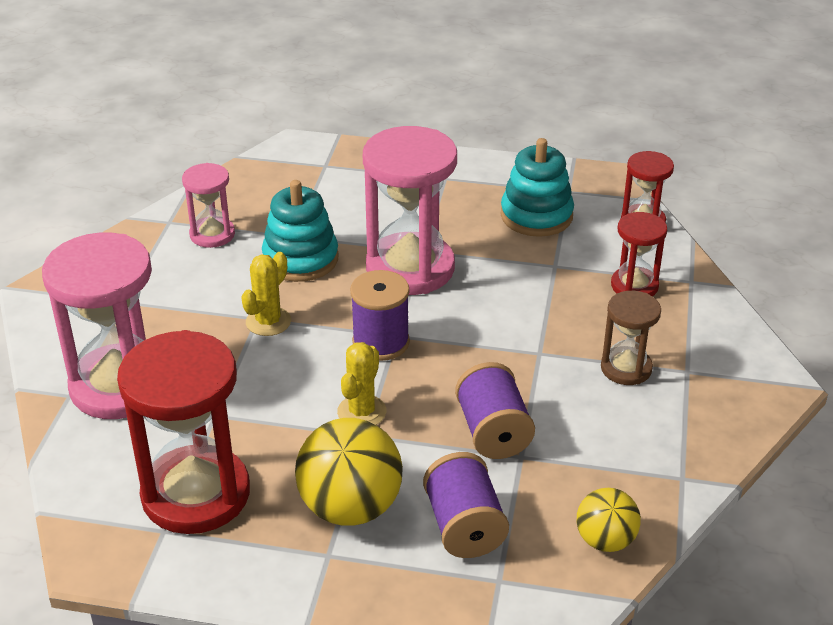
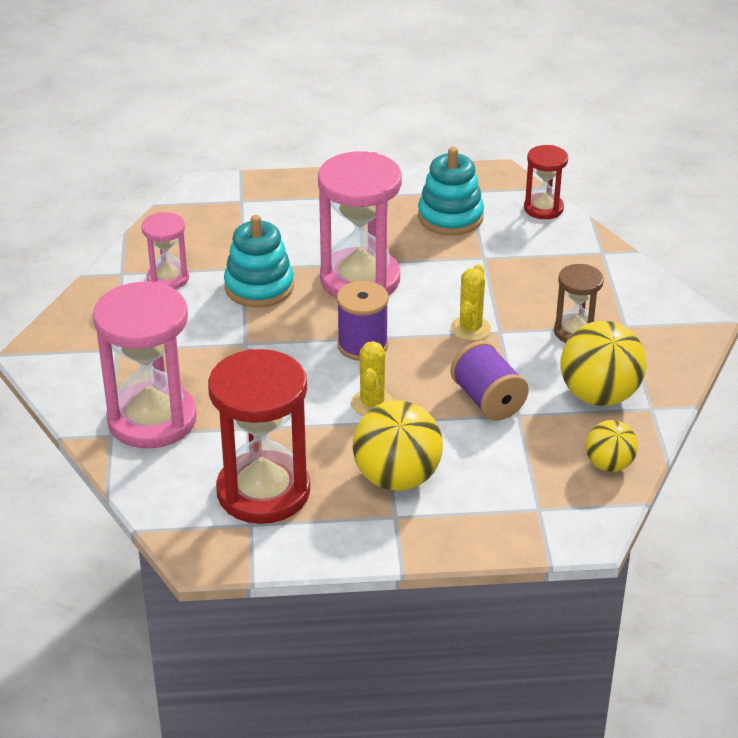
camera: 15 degrees left, 0 degrees up
(268, 322) = (256, 345): yellow cactus -> yellow cactus (470, 328)
(464, 526) = (495, 475): purple spool -> none
(625, 450) = (599, 395): none -> yellow ball
(634, 286) = (557, 264): red hourglass -> none

